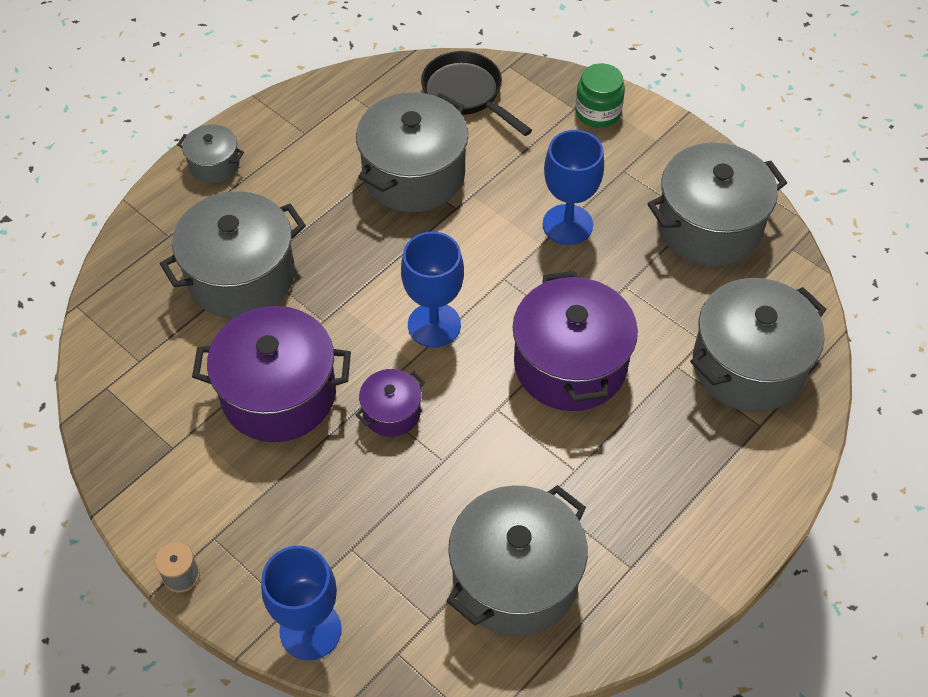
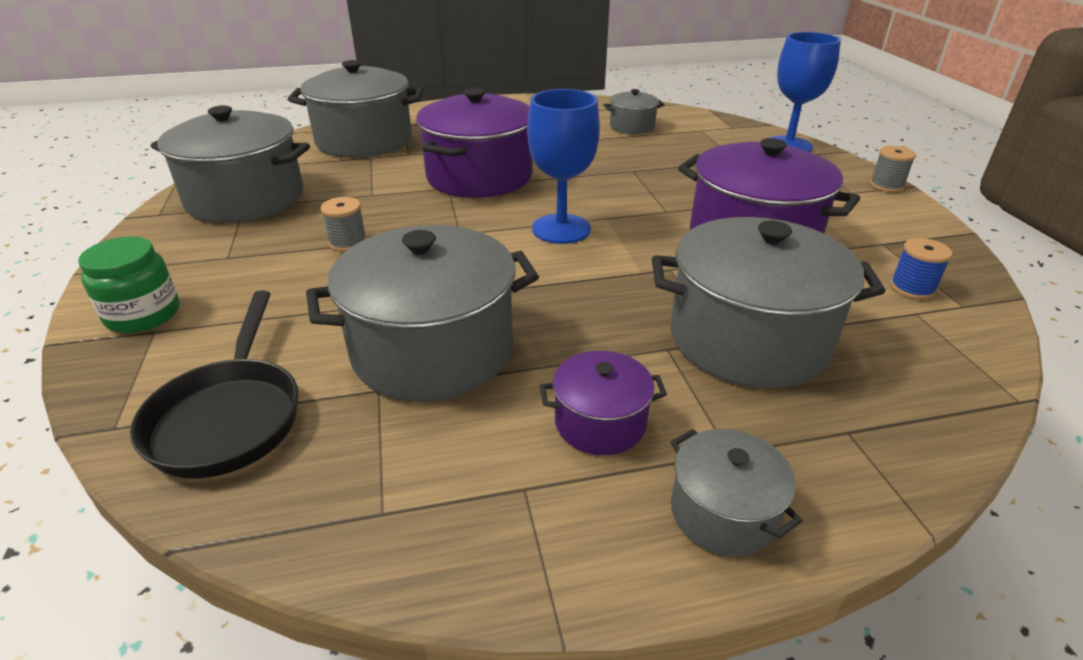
camera: 145 degrees left, 20 degrees down
(143, 391) = (912, 288): none -> blue spool
(391, 412) = (652, 199): purple pot -> purple pot (600, 423)
(515, 578) = (632, 126): grey pot -> grey pot, size x0.50
(567, 224) = (348, 242): blue goblet -> grey spool

